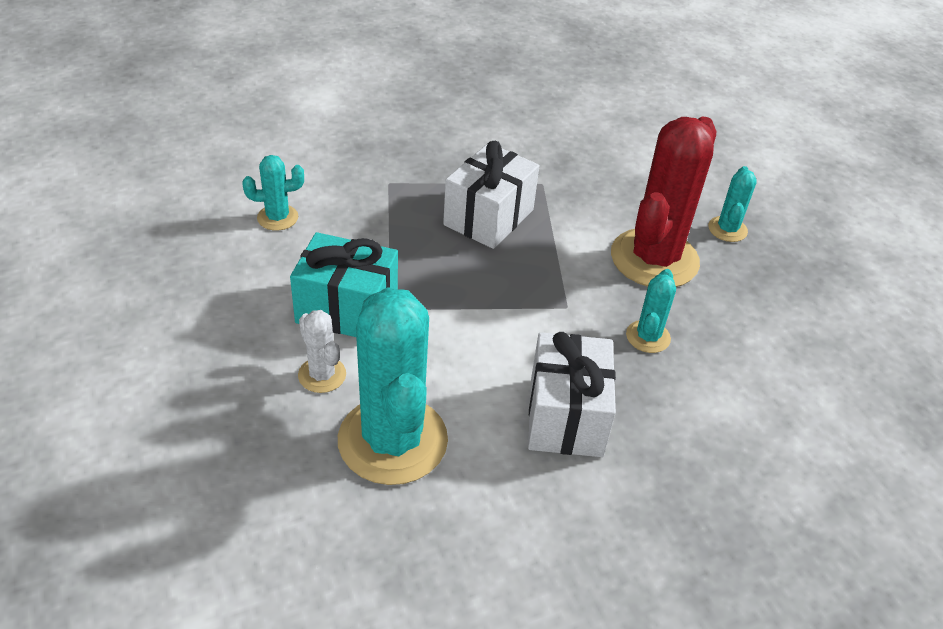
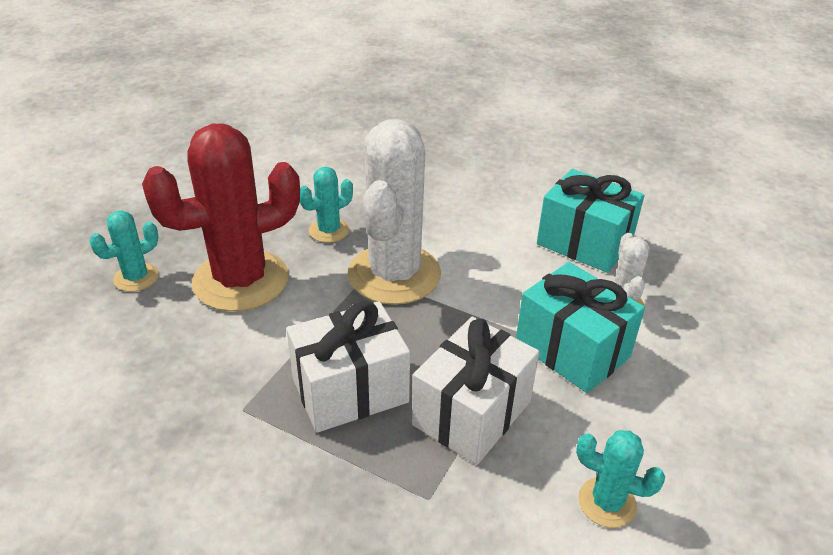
camera: 145 degrees left, 5 degrees down
(392, 440) = (584, 243): turquoise cactus -> turquoise gift
(545, 317) = (394, 274): none -> white cactus
(565, 416) = (446, 212): white gift -> white gift (472, 413)

